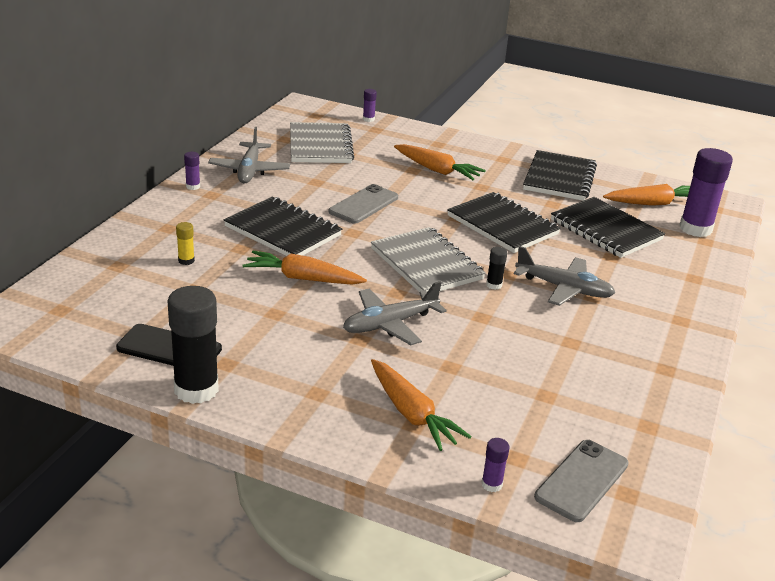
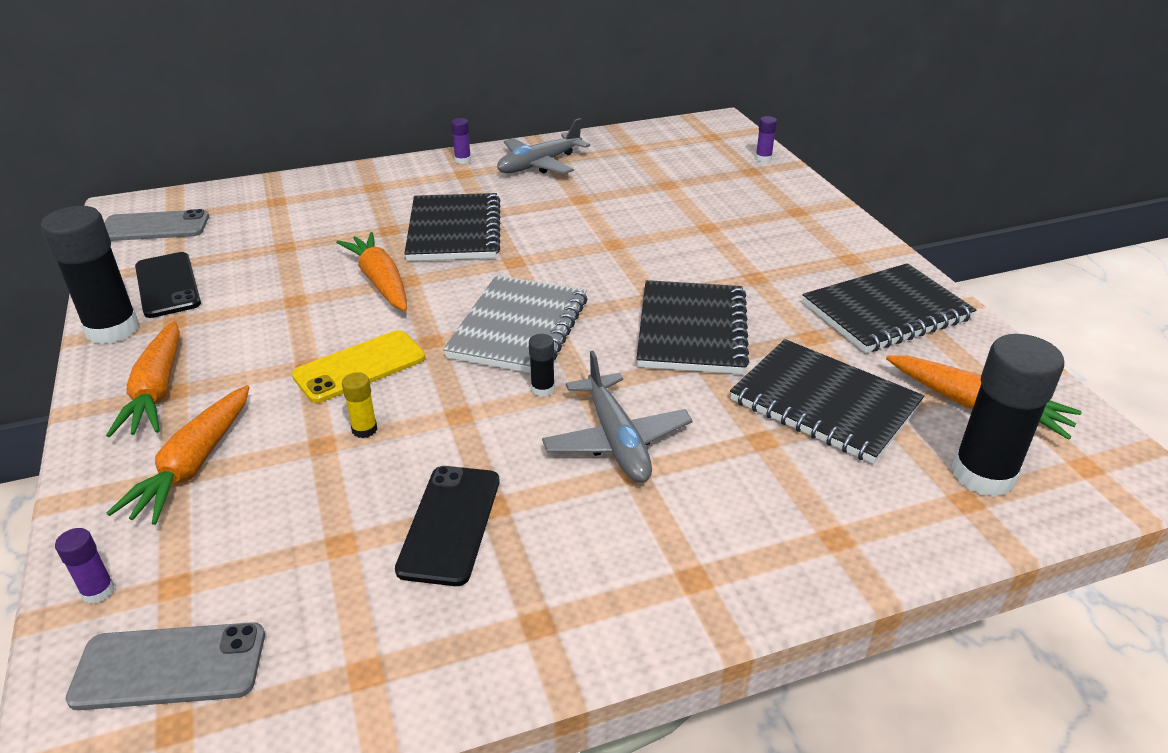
camera: 50 degrees right, 5 degrees up
(186, 261) = (328, 220): yellow glue stick -> yellow glue stick (364, 429)
(320, 146) = (655, 166): grey notebook -> none
(363, 205) = (580, 239): grey phone -> grey phone (154, 227)
(390, 324) = (360, 367): grey plane -> yellow phone
(437, 170) = (736, 238): orange carrot -> orange carrot (157, 391)
(570, 359) = (450, 524): none -> black phone
(606, 230) = (824, 403): black notebook -> black notebook turned 60 degrees counterclockwise
(695, 229) = (983, 475): purple glue stick -> black glue stick

